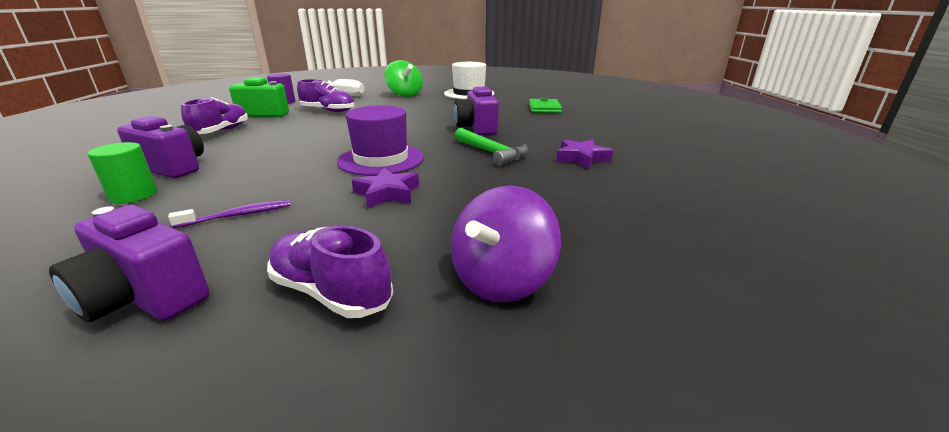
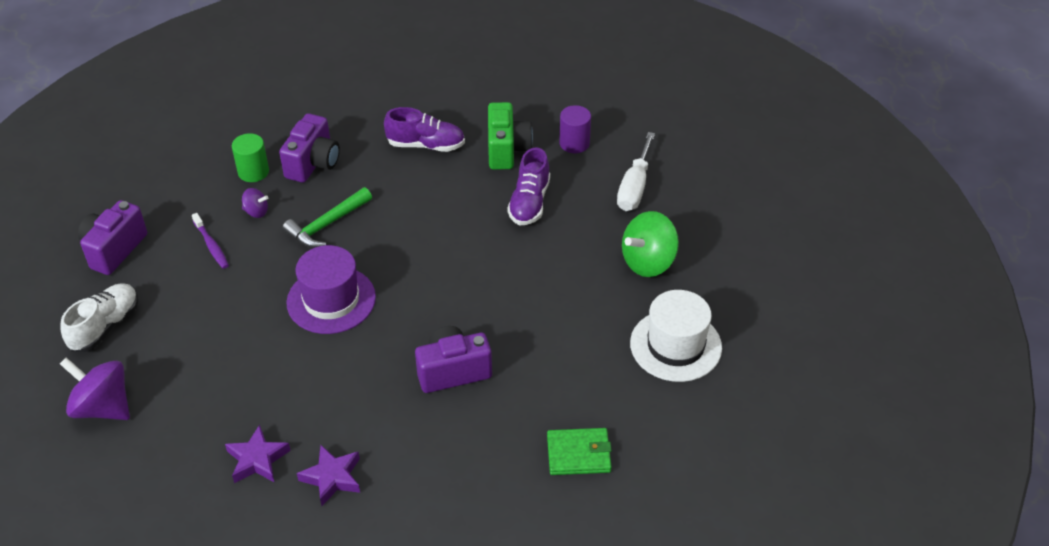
camera: 85 degrees right, 20 degrees up
(211, 192) = (256, 212): none -> purple spinning top
(331, 293) = (105, 326): purple shoe -> white shoe
(387, 193) = (244, 322): purple star -> purple star (257, 459)
(491, 153) = (353, 391): green hammer -> green hammer (327, 225)

